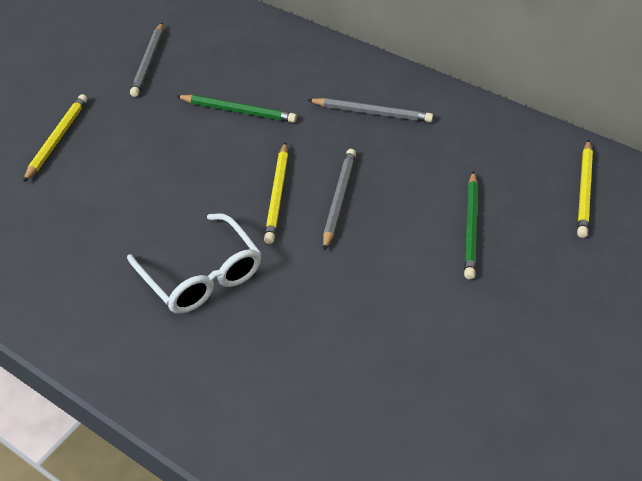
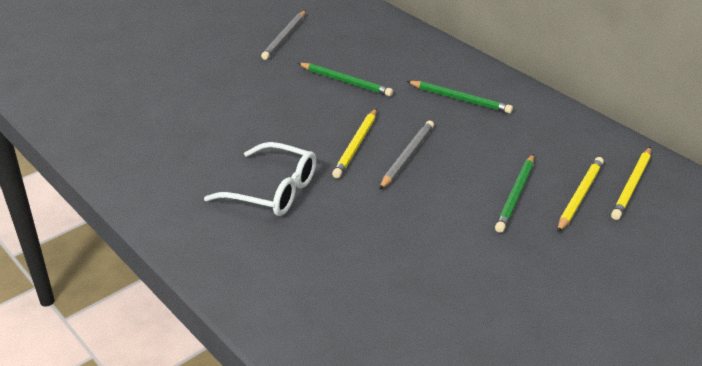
camera: 15 degrees right, 10 degrees down
(57, 139) = (192, 80): yellow pencil -> yellow pencil (579, 196)
(201, 275) = (272, 190): white glasses -> white glasses turned 45 degrees counterclockwise
(372, 113) = (460, 99): grey pencil -> green pencil

